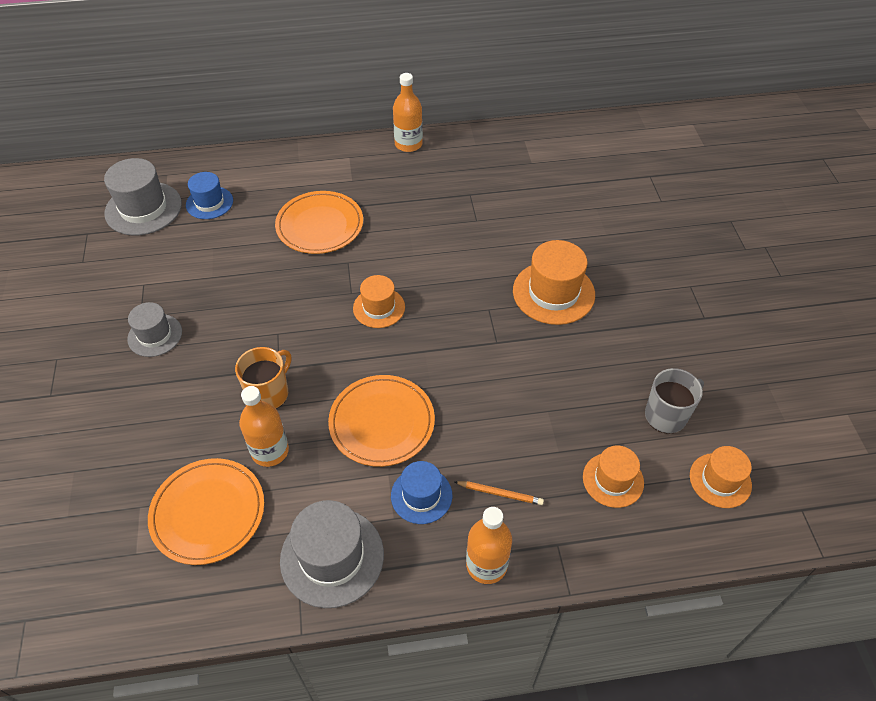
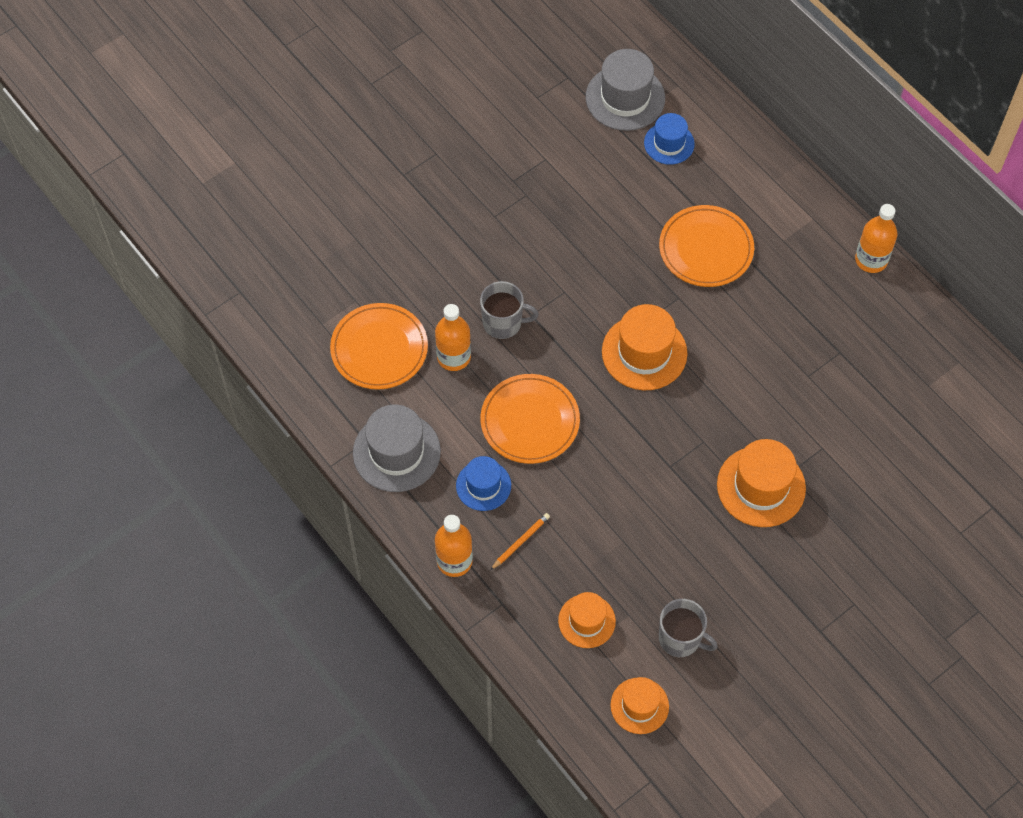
camera: 60 degrees right, 10 degrees up
(155, 335) = (502, 204): grey hat -> none
(269, 393) = (503, 323): orange mug -> grey mug
(379, 307) = (644, 352): orange hat -> orange hat, size x1.60
(500, 493) = (520, 541): orange pencil -> orange pencil turned 120 degrees counterclockwise

